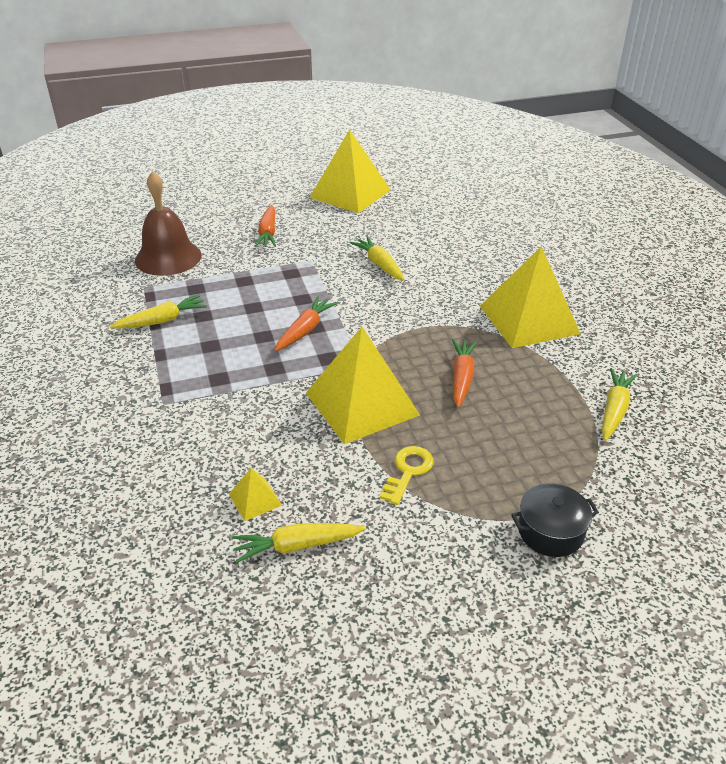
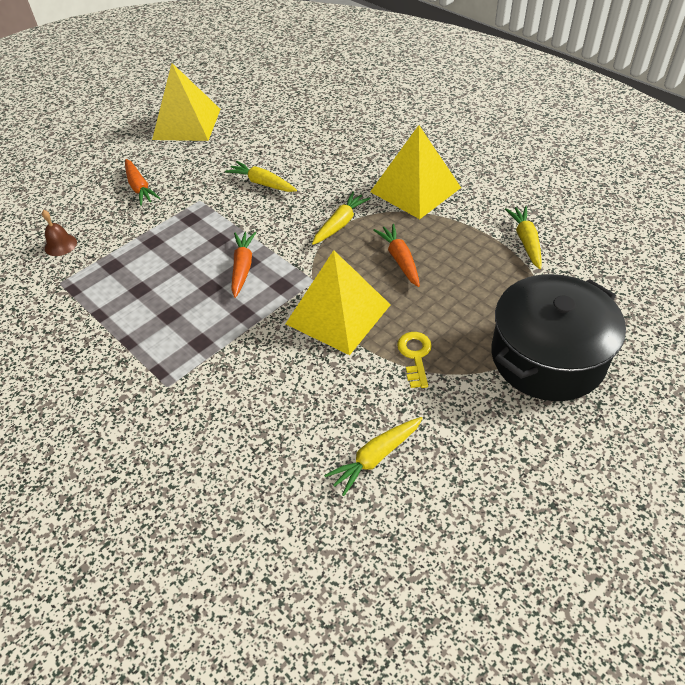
camera: 25 degrees left, 10 degrees up
(161, 321) = (103, 309): yellow carrot -> yellow carrot (340, 224)
(168, 257) = (60, 245): brown bell -> brown bell, size x0.48
(255, 499) = (313, 435): yellow pyramid -> none
(550, 531) = (547, 357): black pot -> black pot, size x2.10

